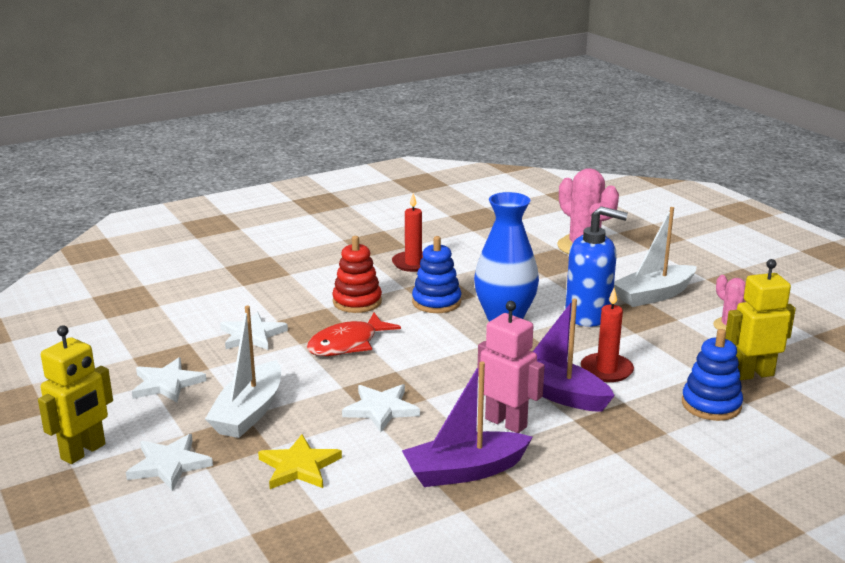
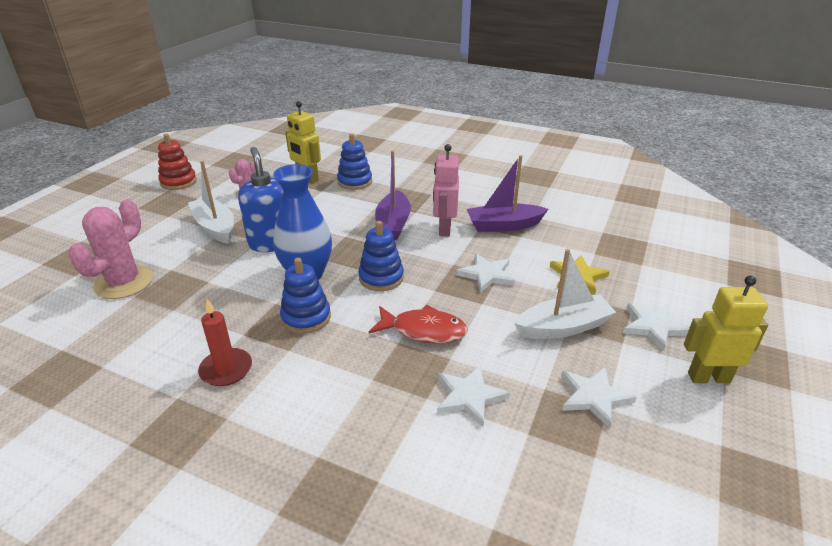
camera: 125 degrees left, 10 degrees up
(357, 302) = (344, 364): red stacking toy -> red stacking toy (178, 182)
(452, 350) = (381, 278): none -> blue stacking toy
(465, 471) = (504, 225): purple boat -> purple boat turned 135 degrees clockwise
(606, 370) = (347, 217): red candle -> none
(654, 295) = (215, 227): white boat -> white boat turned 150 degrees counterclockwise

